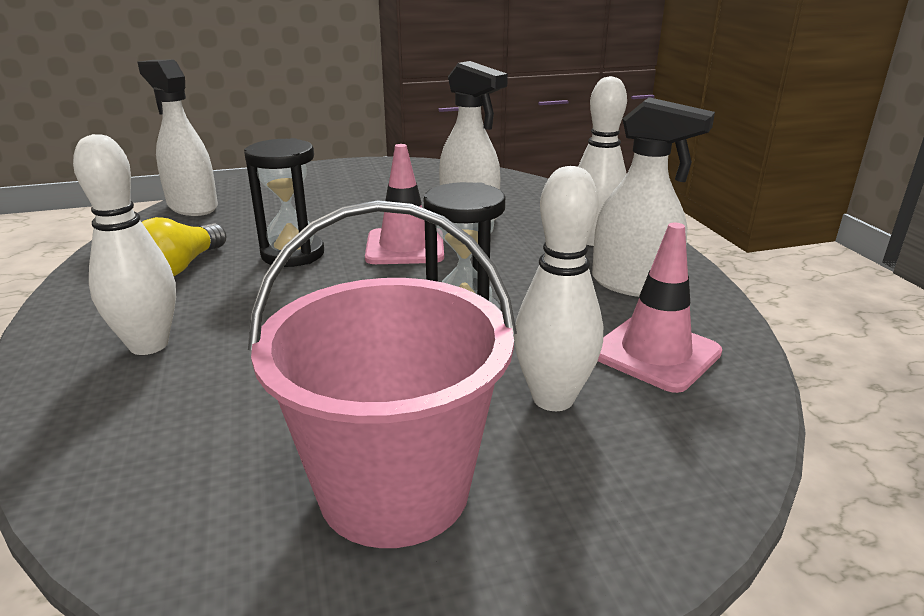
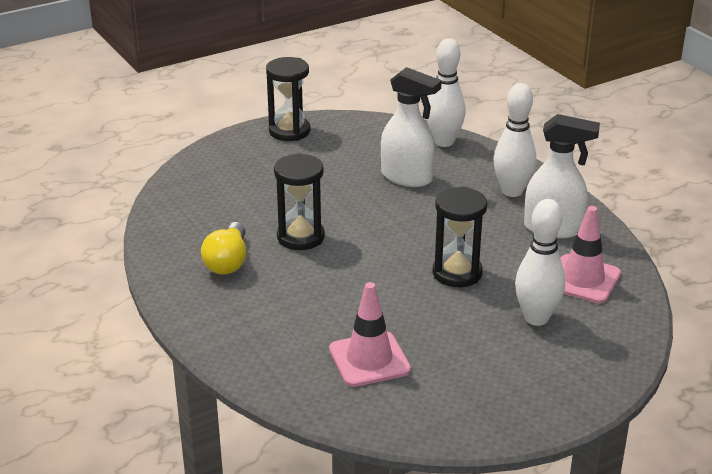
camera: 15 degrees left, 5 degrees up
(149, 345) = (270, 324): white bowling pin -> white bowling pin (444, 142)
(192, 206) = (174, 200): white spray bottle -> none
(372, 168) = (289, 131): none -> black hourglass
(394, 489) = (480, 379): pink bucket -> none
(405, 247) = (379, 218): pink traffic cone -> pink traffic cone (369, 359)

